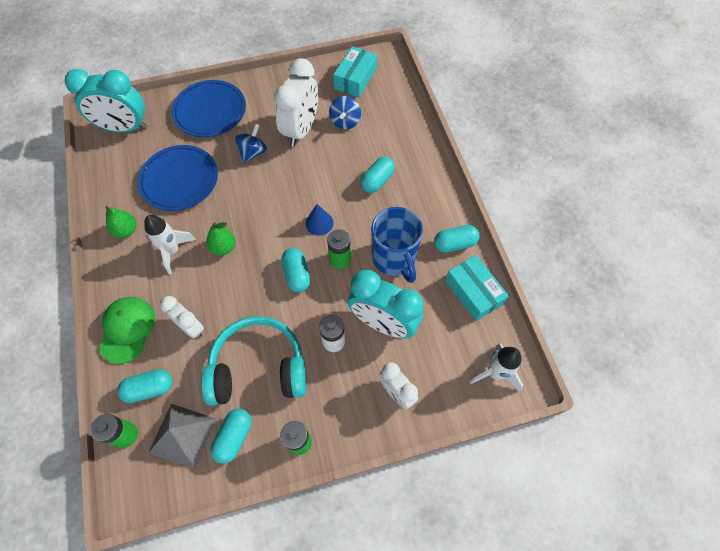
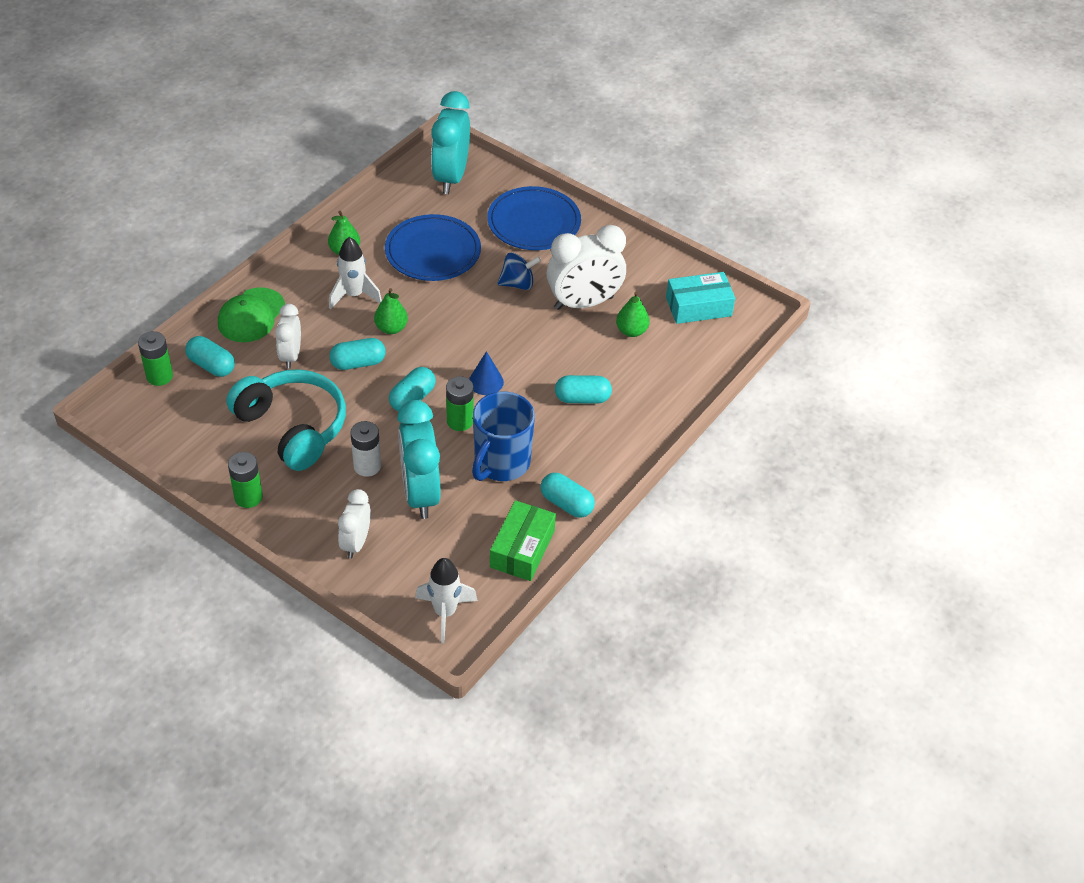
camera: 50 degrees right, 15 degrees down
(124, 128) = (451, 177): turquoise clock -> turquoise clock turned 45 degrees clockwise
(127, 329) = (251, 315): green cap -> green cap turned 150 degrees clockwise
(182, 435) = (189, 413): grey pyramid -> none
(234, 437) = (215, 449): turquoise capsule -> turquoise capsule (358, 363)
(345, 122) = (631, 331): blue spinning top -> green pear
(473, 292) = (522, 549): turquoise box -> green box

